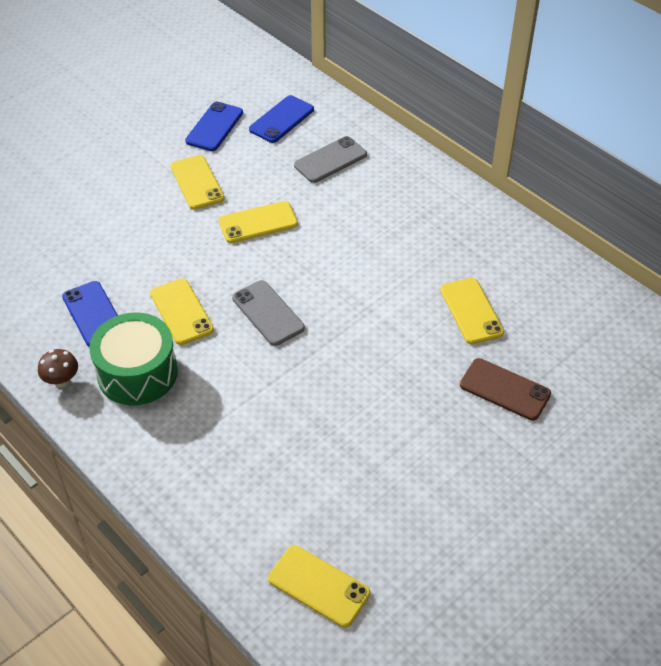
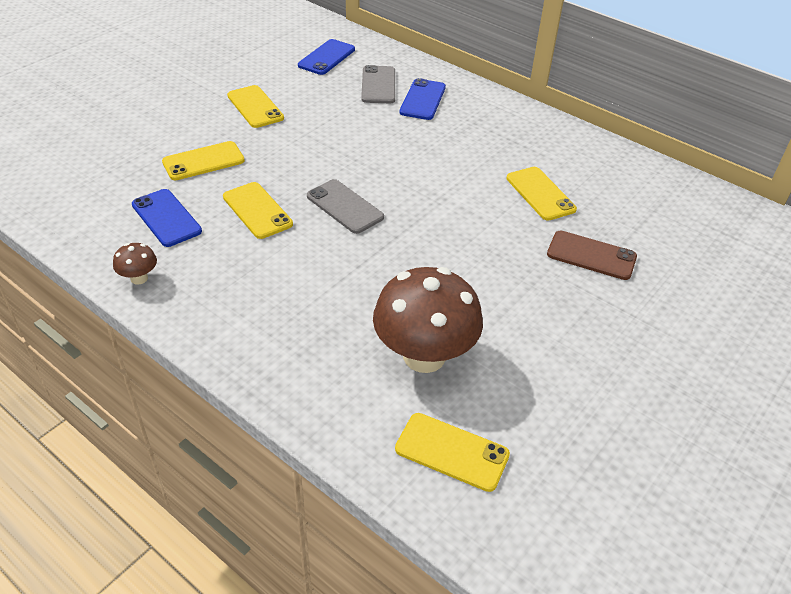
camera: 10 degrees left, 5 degrees down
(137, 373) = (219, 266): green drum -> none
(214, 127) = (265, 65): blue phone -> blue phone (423, 100)
(258, 222) = (320, 135): yellow phone -> yellow phone (203, 161)
(313, 487) = (424, 356): none -> brown mushroom
(330, 160) = (378, 85): grey phone -> grey phone turned 45 degrees counterclockwise

